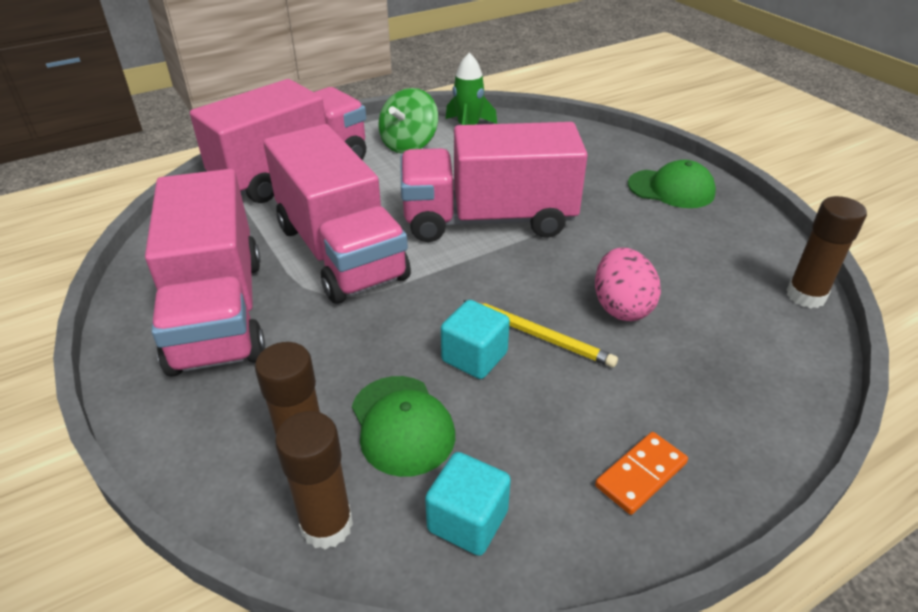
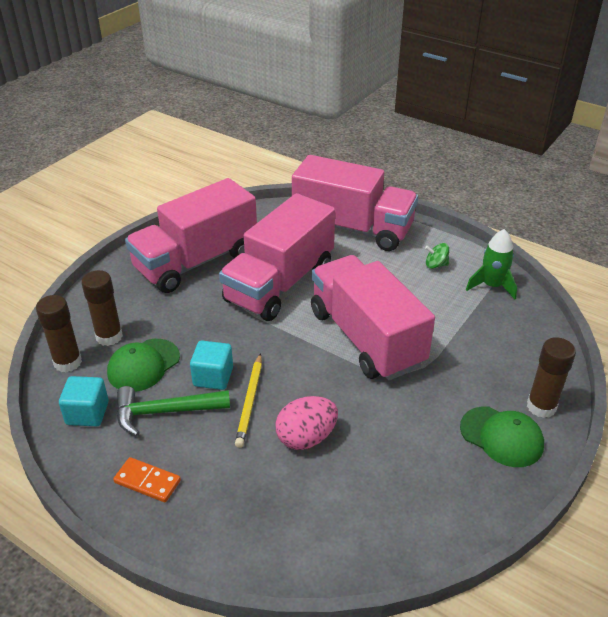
camera: 65 degrees right, 0 degrees up
(409, 144) = (436, 265): green spinning top -> green spinning top, size x0.54
(514, 423) = (165, 412): none -> green hammer
(671, 189) = (501, 436): green cap -> green cap turned 45 degrees counterclockwise
(805, 296) = (395, 558): brown glue stick -> brown glue stick (541, 407)

